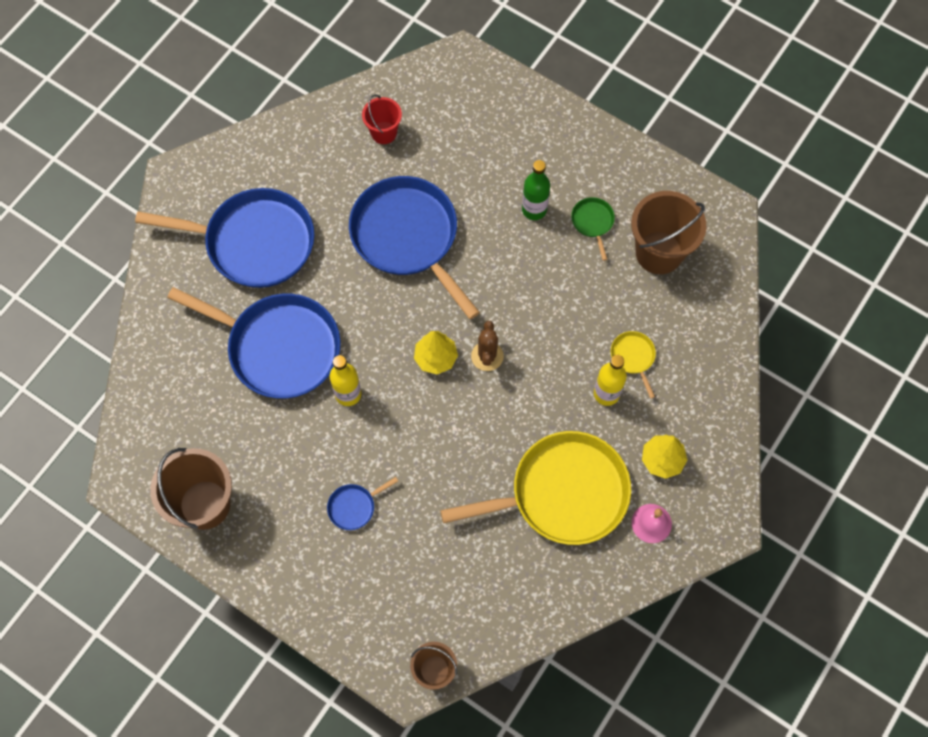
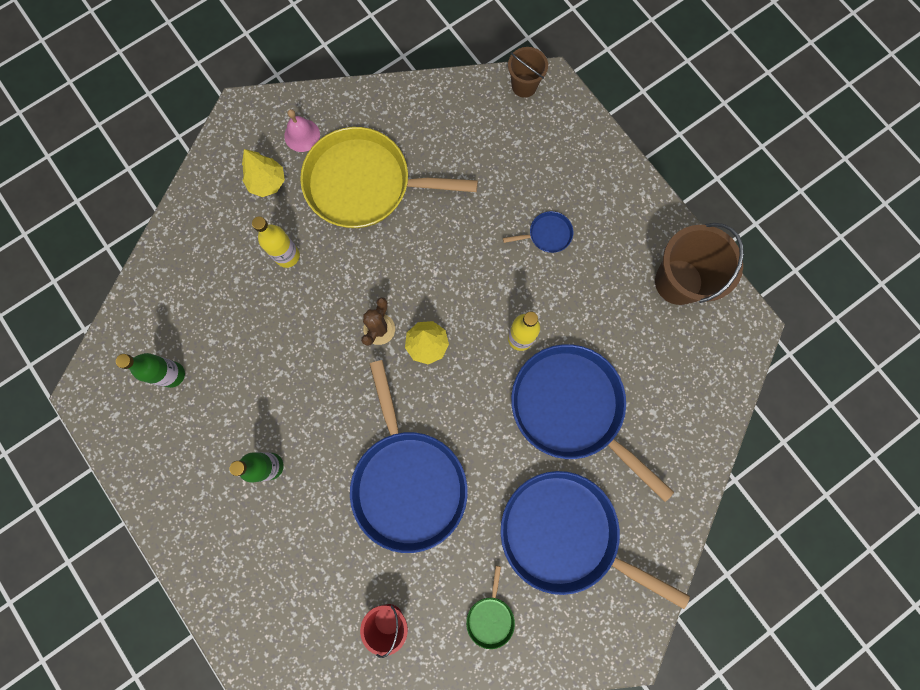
camera: 160 degrees left, 10 degrees up
(593, 222) = (219, 430): green pan -> green pan (490, 617)
(633, 357) = (247, 280): yellow pan -> none
(659, 252) = (172, 374): brown bucket -> green bottle

